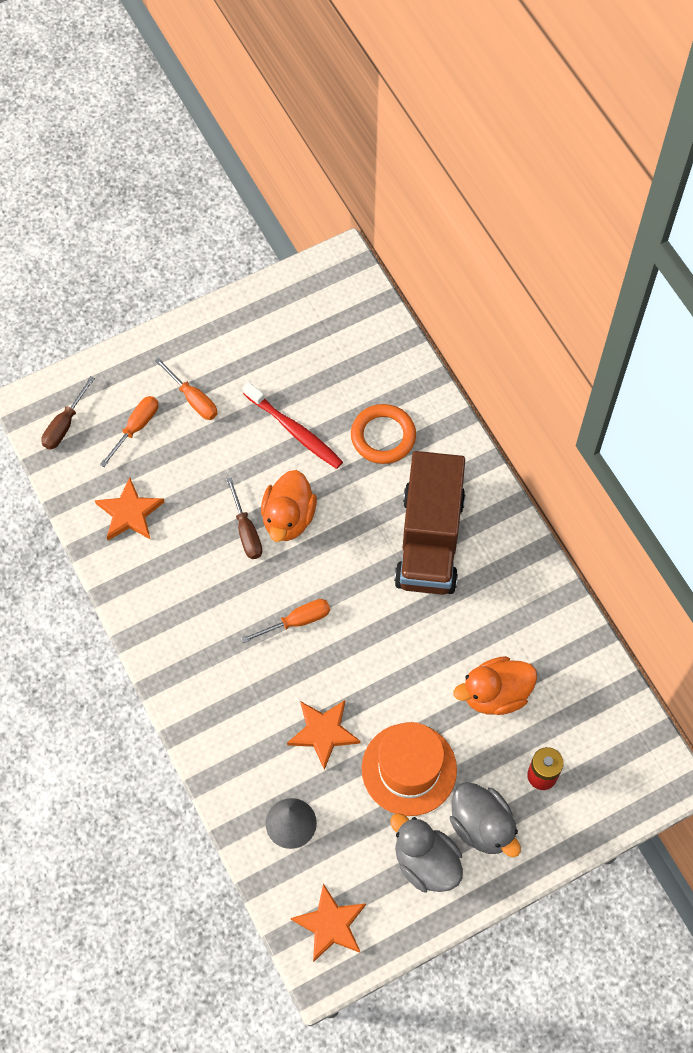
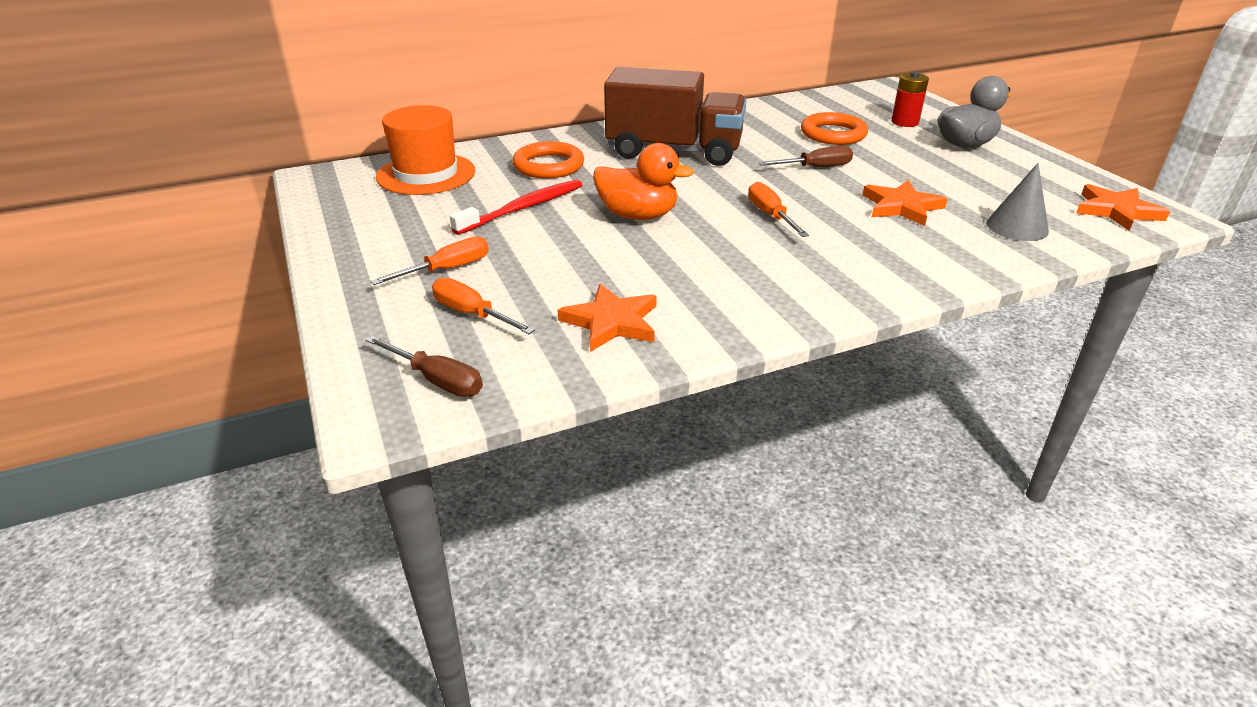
camera: 85 degrees left, 30 degrees down
(246, 531) = (652, 240): brown screwdriver -> brown screwdriver (816, 167)
(409, 769) = (924, 170): orange hat -> orange hat (426, 174)
(426, 862) = (1016, 167): grey duck -> none
(495, 694) = (833, 134): orange duck -> orange ring

